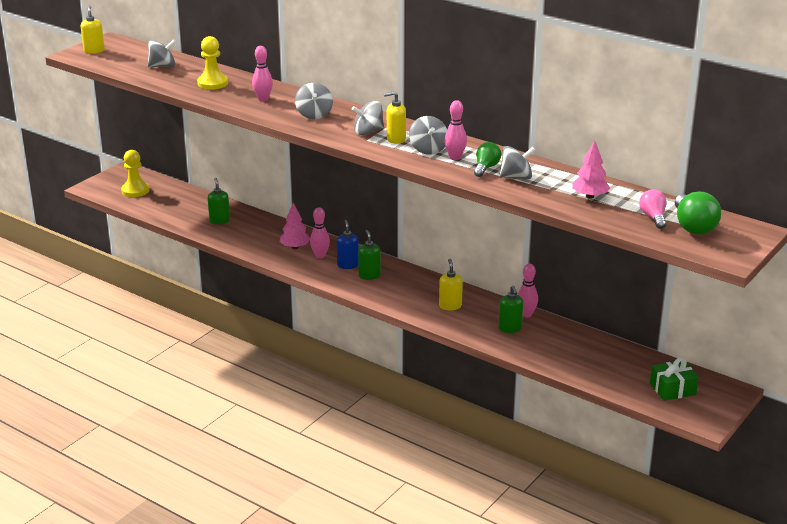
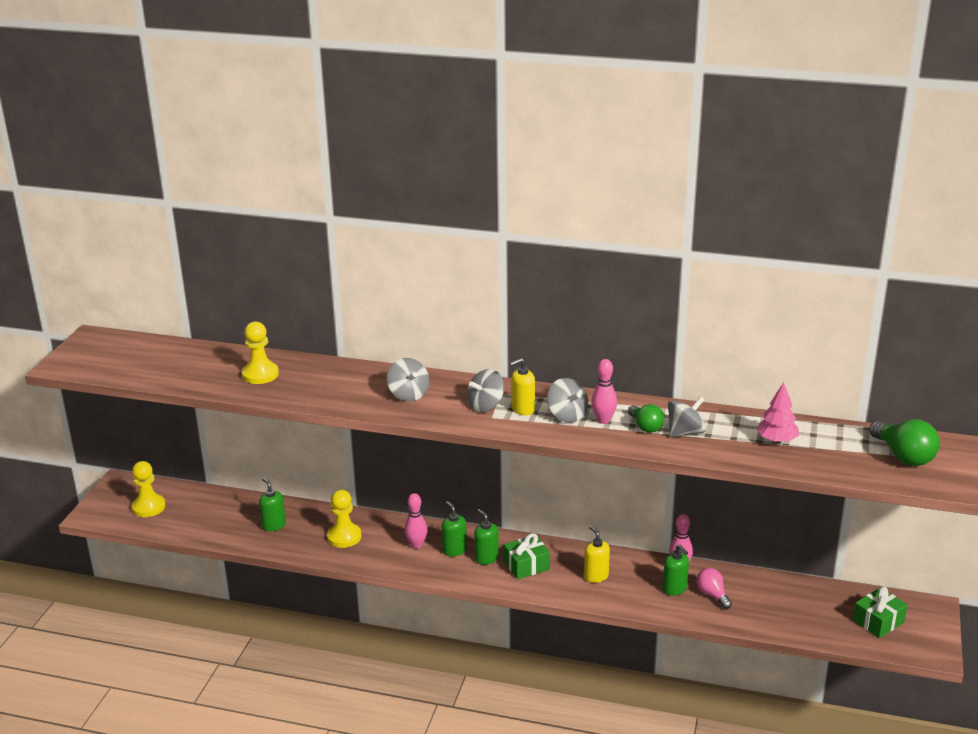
camera: 20 degrees left, 0 degrees up
(94, 51) = (82, 355): yellow soap dispenser -> none
(162, 66) = (183, 362): grey spinning top -> none
(263, 99) = (335, 384): pink bowling pin -> none
(267, 239) = (344, 537): none -> yellow pawn
(295, 247) = (381, 541): pink tree -> none
(348, 265) = (454, 550): blue soap dispenser -> green soap dispenser
(398, 287) = (526, 565): none -> green gift
(486, 168) = (645, 427): green light bulb -> green light bulb turned 150 degrees clockwise
(653, 217) = (857, 453): pink light bulb -> pink light bulb (712, 595)

